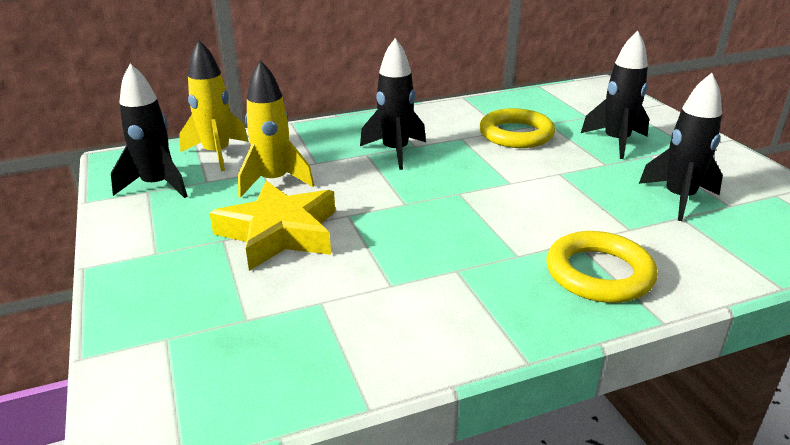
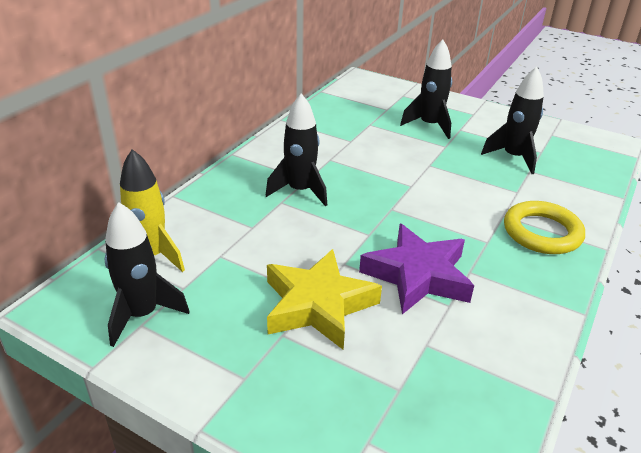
camera: 40 degrees left, 5 degrees up
(274, 181) = (244, 260): yellow rocket -> none
(398, 250) = (417, 275): none -> purple star
(516, 134) = (362, 142): yellow ring -> none

